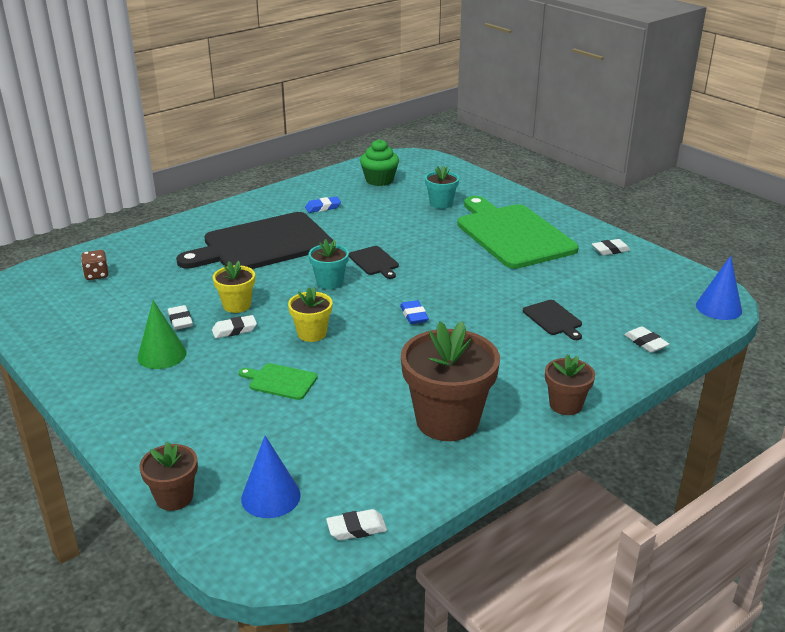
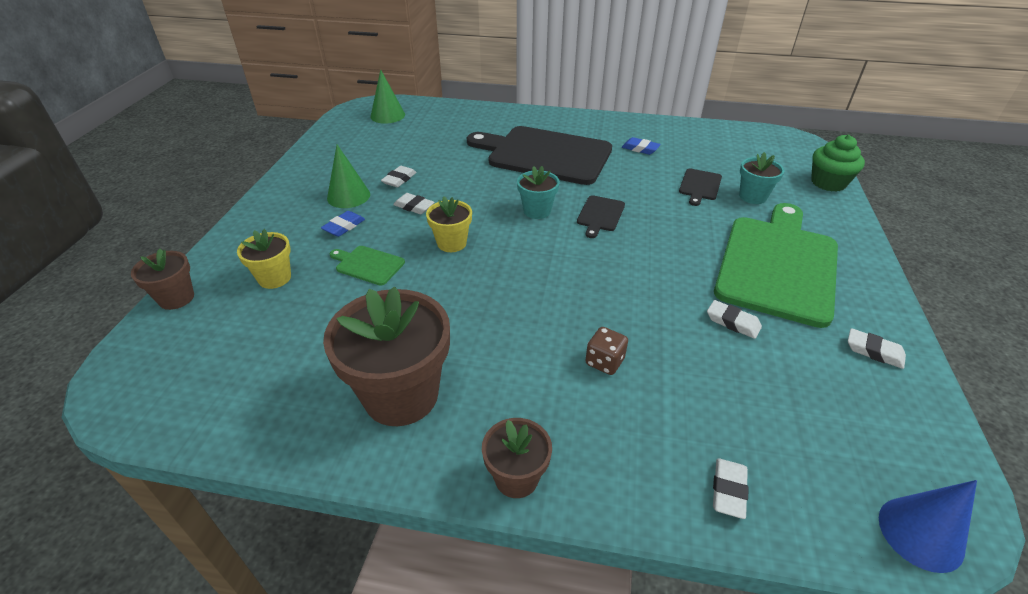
camera: 50 degrees right, 10 degrees up
(54, 283) = (387, 115): none -> green cone
(97, 275) = (415, 122): brown dice -> brown dice (604, 362)
(237, 305) = (448, 190): yellow flower pot -> yellow flower pot (274, 278)
(270, 496) = (206, 346): blue cone -> none
(280, 381) = (368, 265): green cutting board -> green cutting board turned 45 degrees counterclockwise
(356, 528) = (190, 423): white eraser -> white eraser (732, 322)
(379, 180) = (729, 149): green cupcake -> green cupcake (828, 183)
(414, 315) = (547, 281): blue eraser -> blue eraser (344, 227)
(553, 319) = (667, 379): black cutting board -> black cutting board (700, 186)

